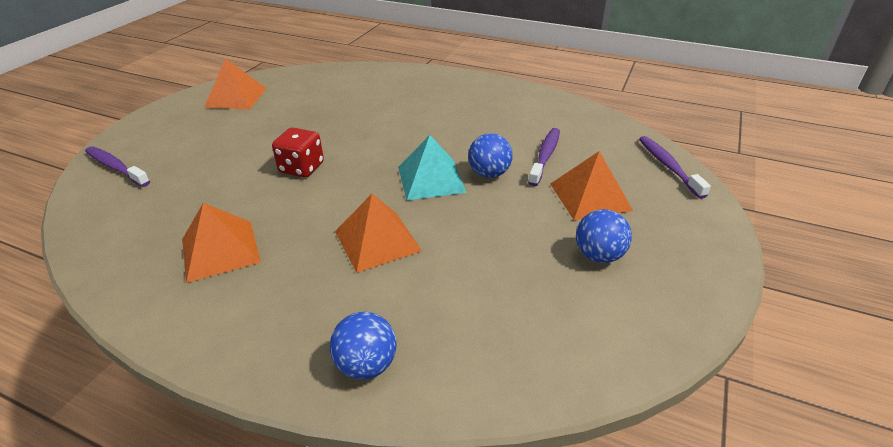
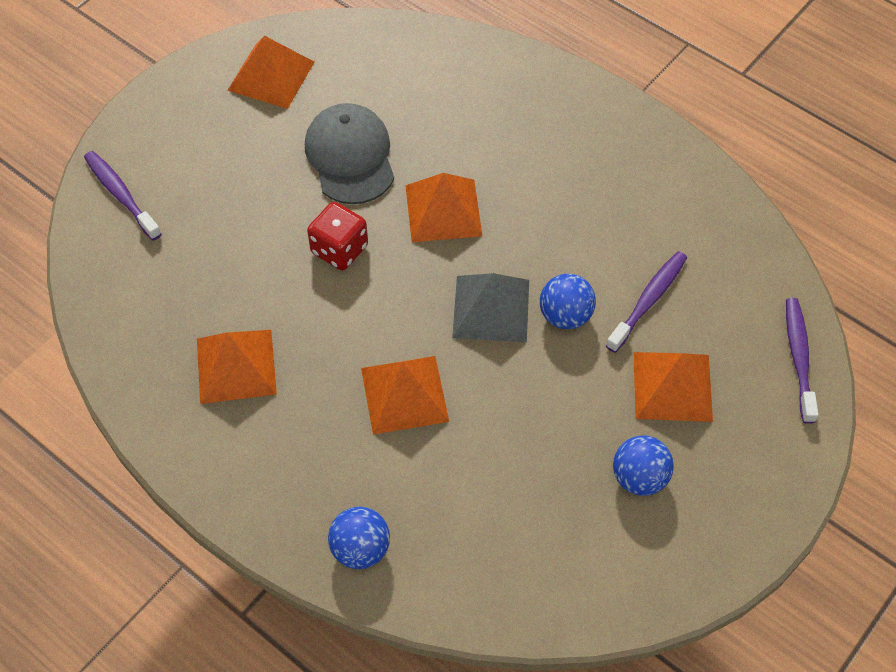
camera: 15 degrees right, 20 degrees up
(300, 123) = (350, 156): none -> grey cap
(376, 137) = (443, 210): none -> orange pyramid
(431, 179) = (491, 308): turquoise pyramid -> grey pyramid

